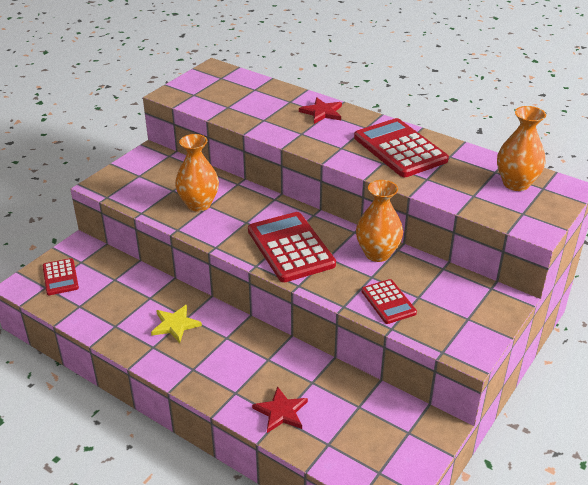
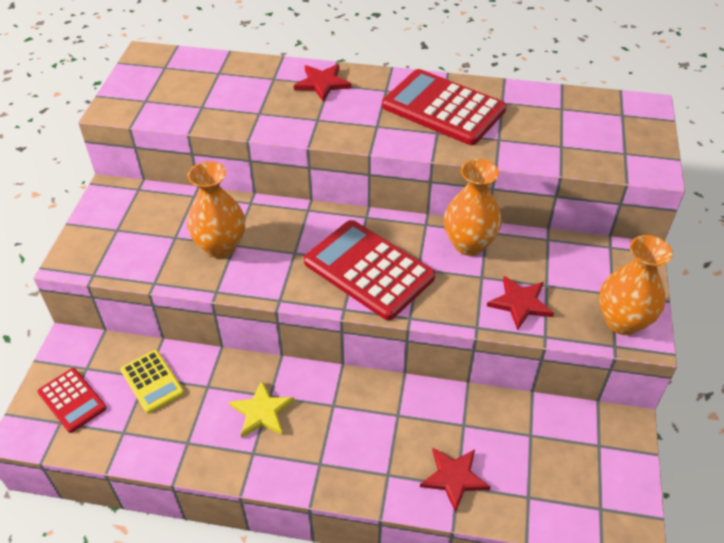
camera: 25 degrees left, 10 degrees up
(116, 283) = (152, 381): none -> yellow calculator
(388, 302) = (520, 303): red calculator -> red star
(516, 183) = (592, 117): orange vase -> orange vase (622, 321)

